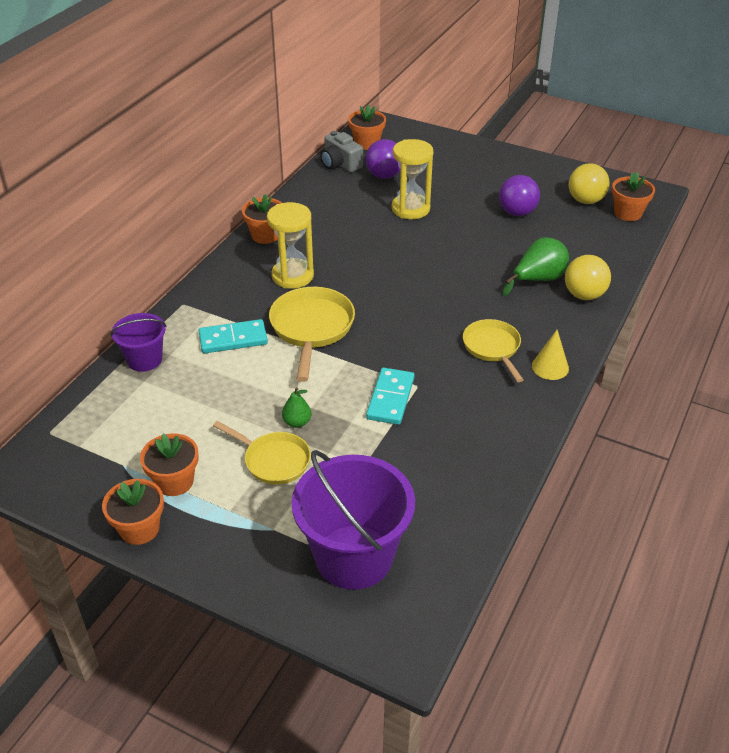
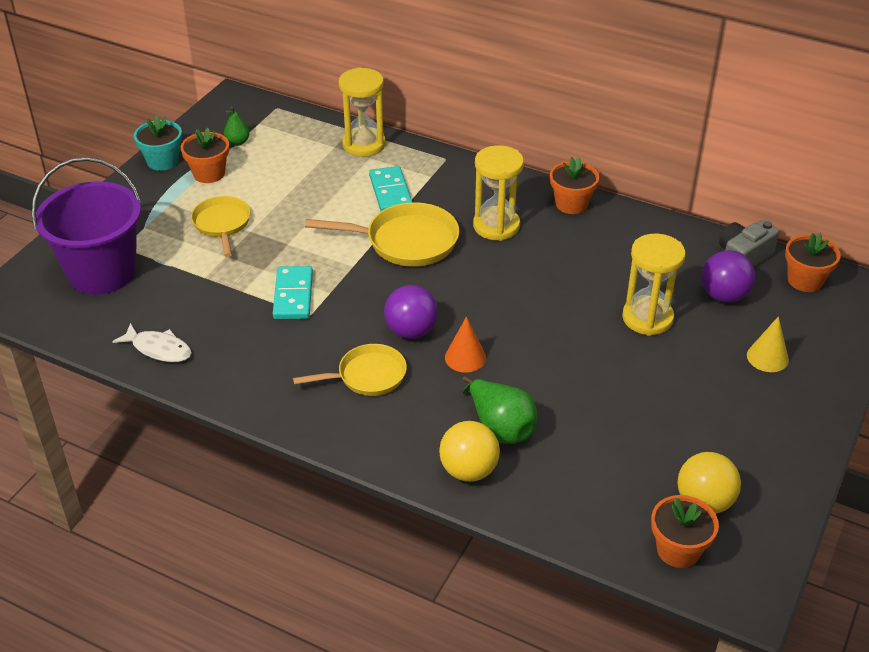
camera: 90 degrees right, 0 degrees up
(139, 529) = (162, 161): orange flower pot -> turquoise flower pot
(144, 359) = (364, 144): purple bucket -> yellow hourglass
(273, 460) = (222, 224): yellow pan -> yellow pan turned 135 degrees clockwise
(297, 422) = (268, 236): green pear -> green pear (237, 142)
(390, 398) = (293, 295): turquoise domino -> turquoise domino turned 75 degrees clockwise
(463, 295) = (465, 357): none -> orange cone
(474, 490) = (158, 349): none -> white fish
(517, 212) = (657, 421): purple ball -> purple ball (411, 331)
(550, 367) = (330, 422): yellow cone -> yellow cone (767, 357)

